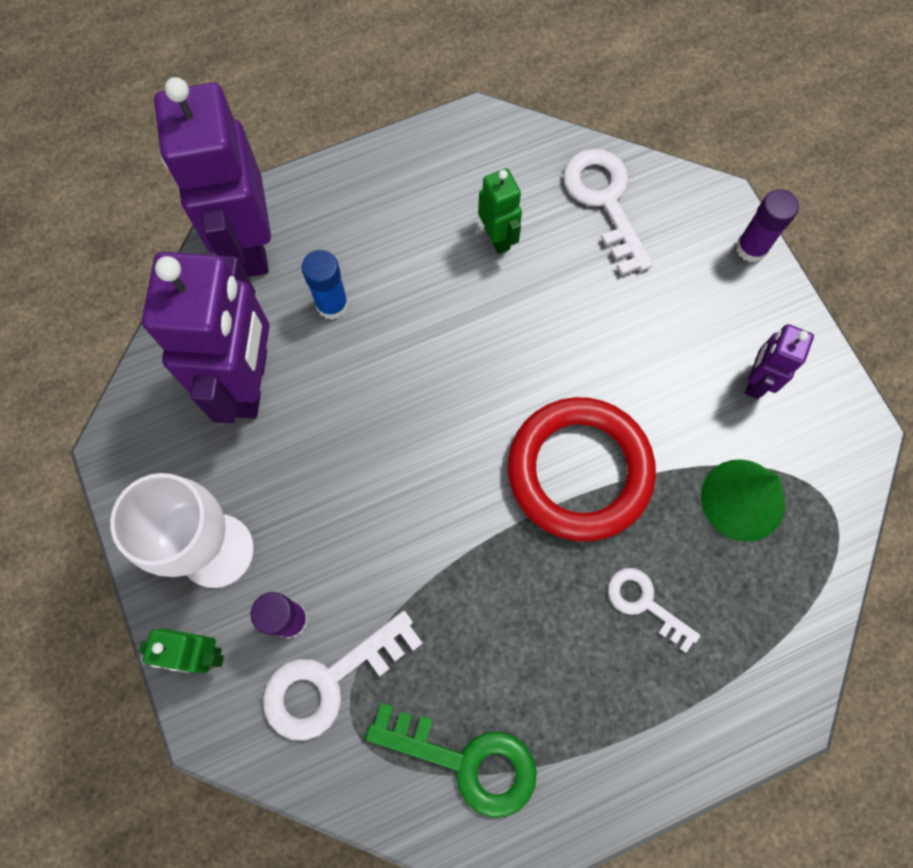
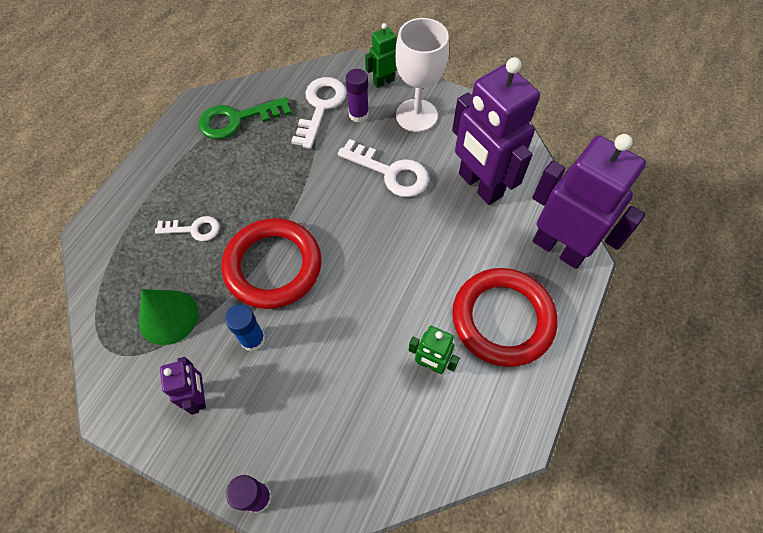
camera: 140 degrees right, 10 degrees down
(332, 304) = (482, 251): blue glue stick -> blue glue stick (253, 339)
(385, 224) = (502, 319): none -> red ring
(605, 201) = (385, 449): white key -> white key (390, 172)

